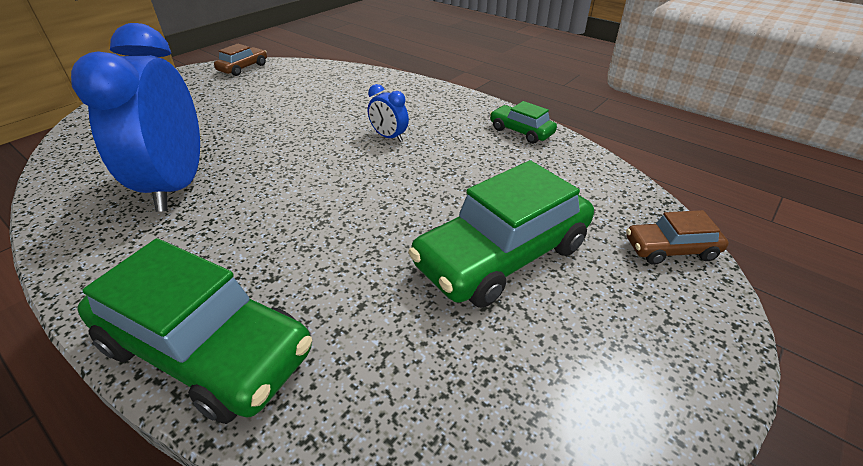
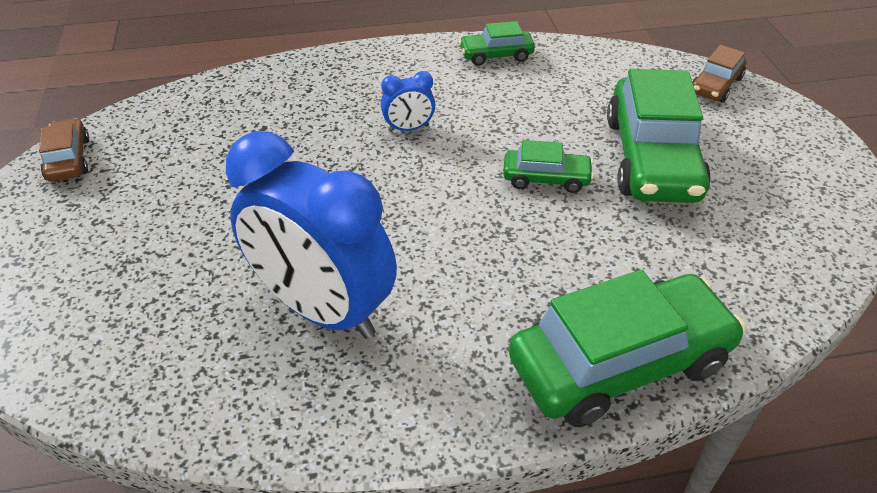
camera: 50 degrees left, 5 degrees up
(404, 212) = (546, 178): none -> green car

